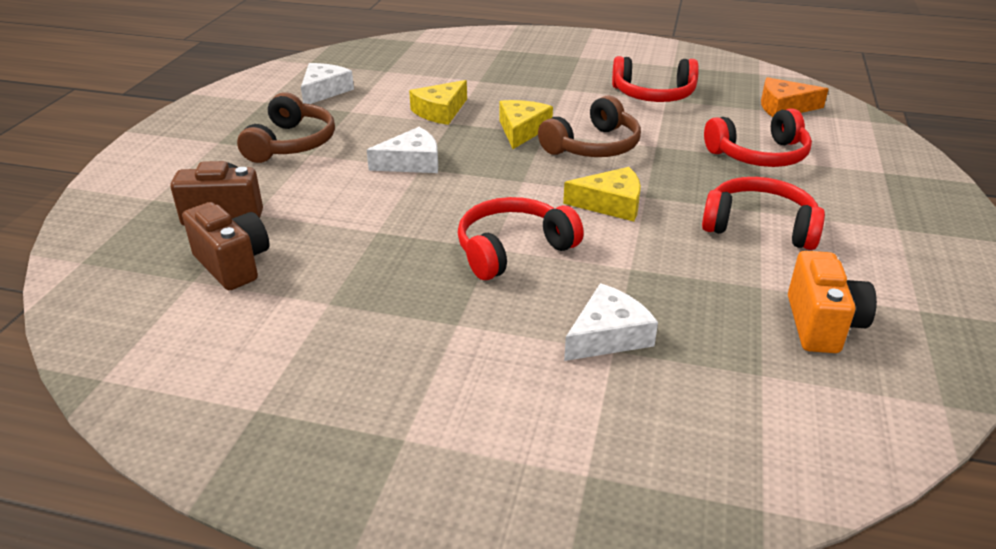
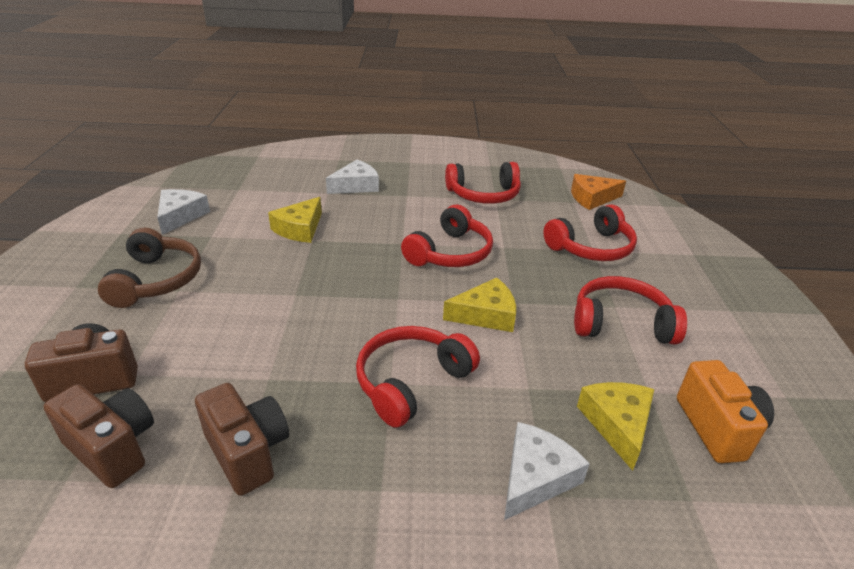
camera: 15 degrees left, 0 degrees up
(346, 282) = (247, 452): none -> brown camera
(411, 162) = (285, 289): white cheese -> white cheese (356, 186)
(521, 130) = (381, 242): yellow cheese -> yellow cheese (617, 424)
(593, 146) = (450, 253): brown headphones -> red headphones

